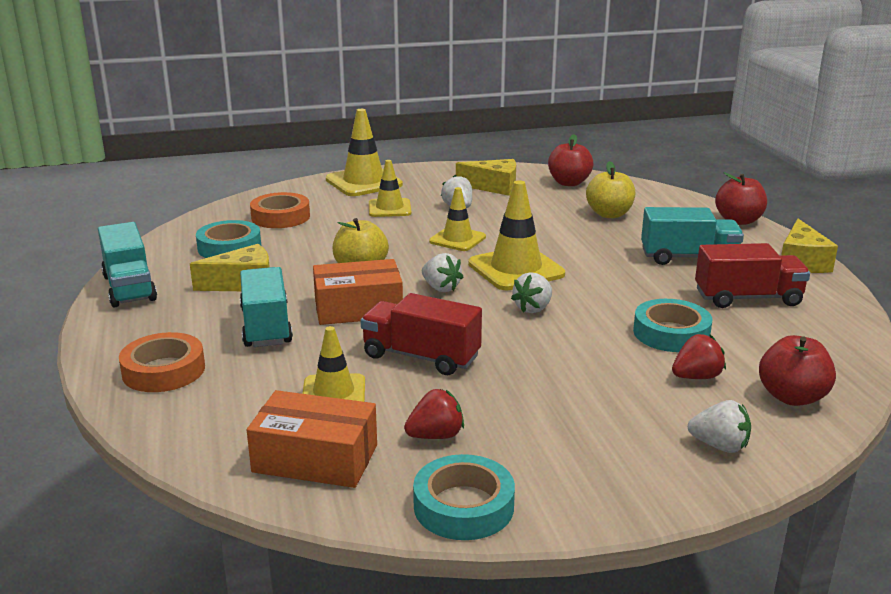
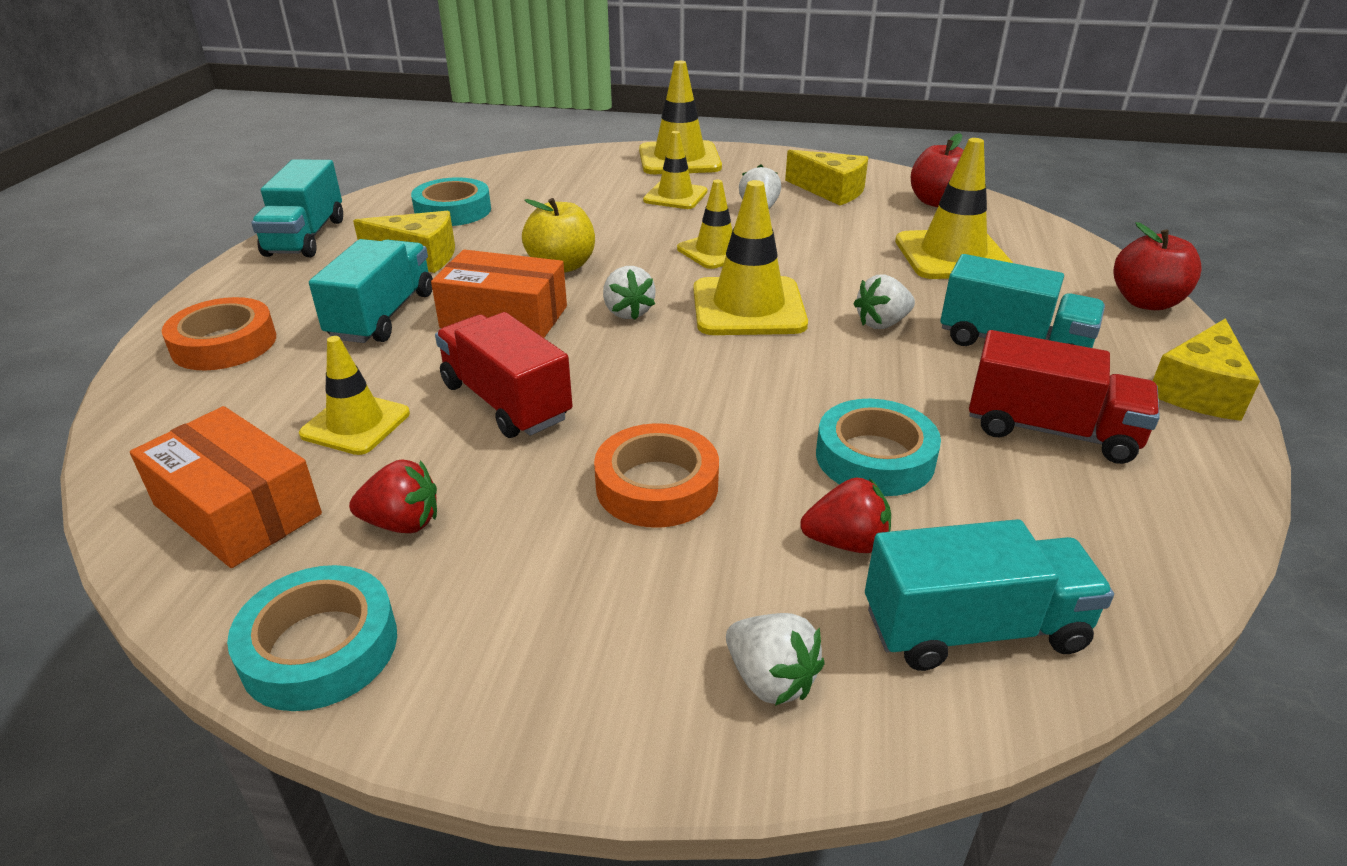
camera: 25 degrees right, 10 degrees up
(280, 217) = (544, 185): orange tape -> orange tape (657, 486)
(533, 308) = (715, 369): white strawberry -> white strawberry (882, 323)
(609, 214) = (952, 255): yellow apple -> yellow traffic cone
(792, 397) = (973, 629): red apple -> turquoise truck

